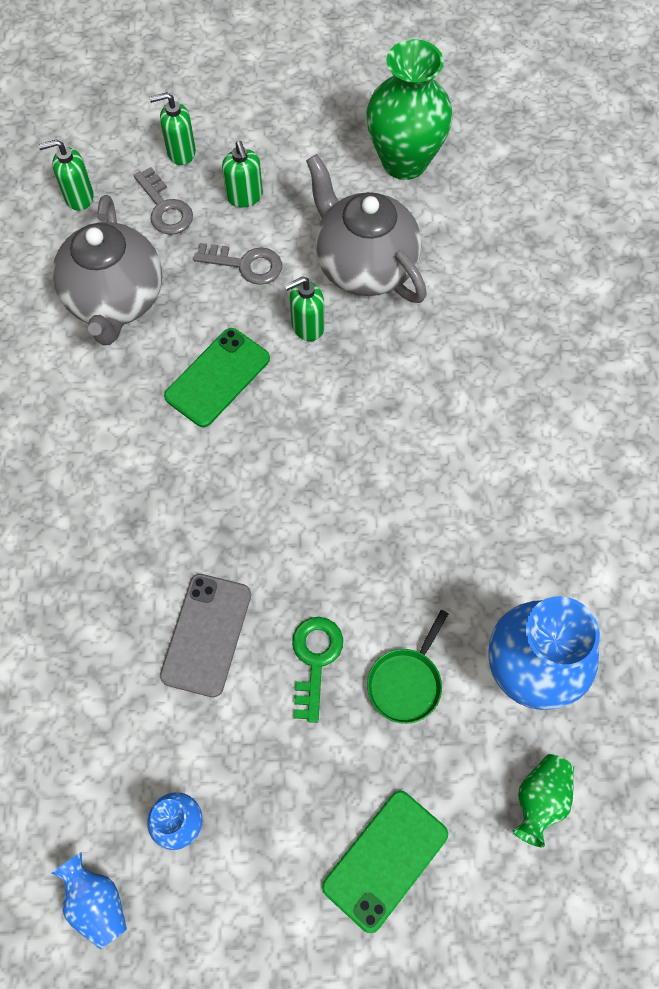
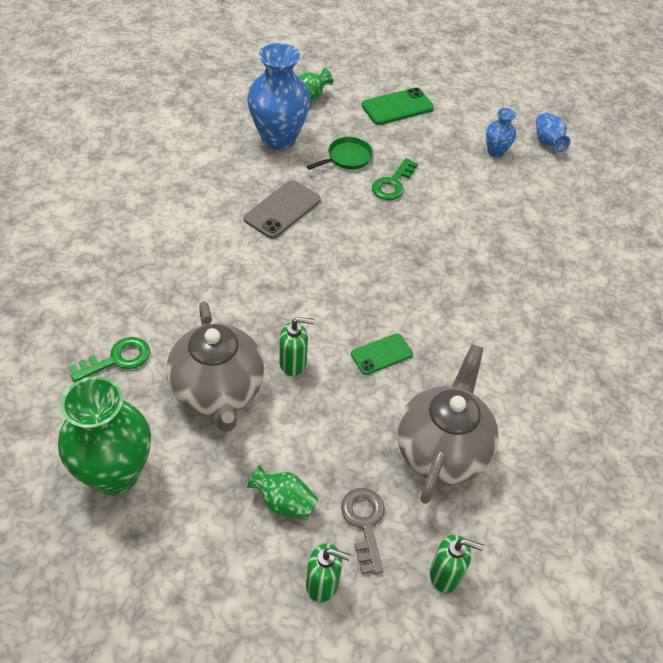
camera: 160 degrees left, 15 degrees down
(206, 634) = (452, 216): grey phone -> grey phone (282, 209)
(217, 377) = (381, 354): green phone -> green phone, size x0.66
(244, 196) = (284, 502): green soap dispenser -> green vase
(246, 265) = (316, 434): grey key -> none
(483, 255) = (117, 359): none -> green key

